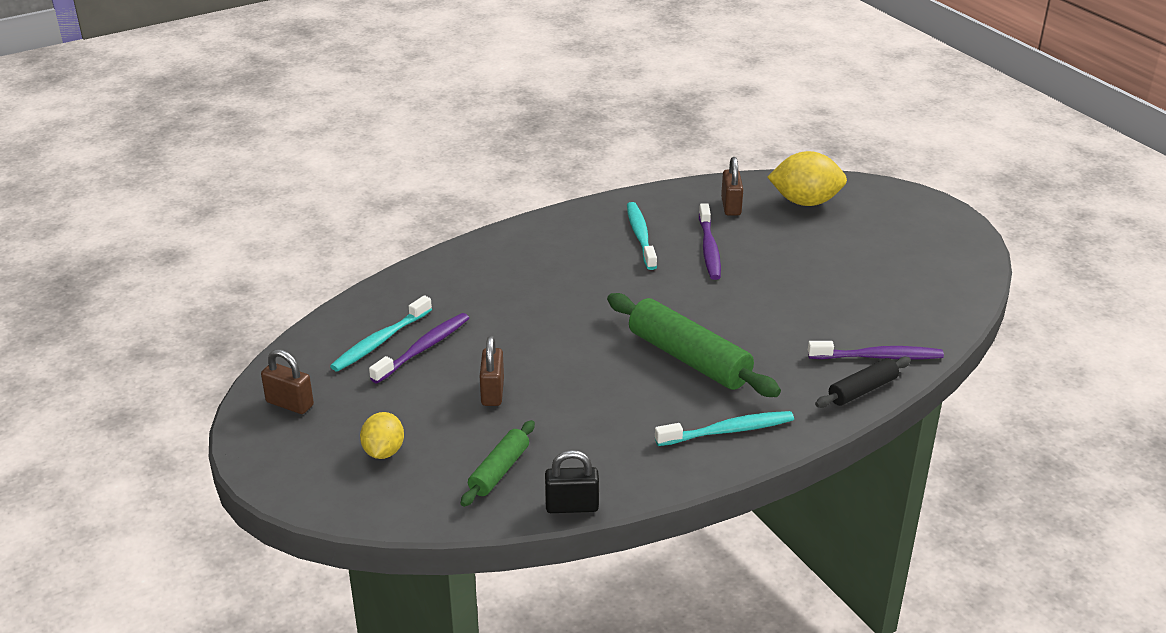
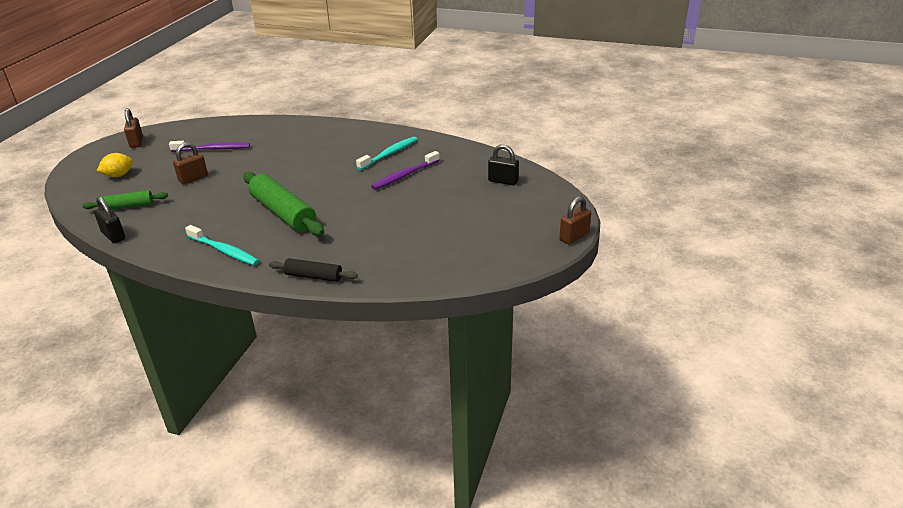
camera: 50 degrees right, 0 degrees up
(380, 341) = (207, 138): turquoise toothbrush -> none
(689, 358) = (283, 213): green rolling pin -> green rolling pin turned 45 degrees counterclockwise
(731, 206) = (460, 163): brown padlock -> brown padlock (574, 236)
(805, 202) = (503, 181): yellow lemon -> black padlock
(878, 357) = (358, 268): purple toothbrush -> none

